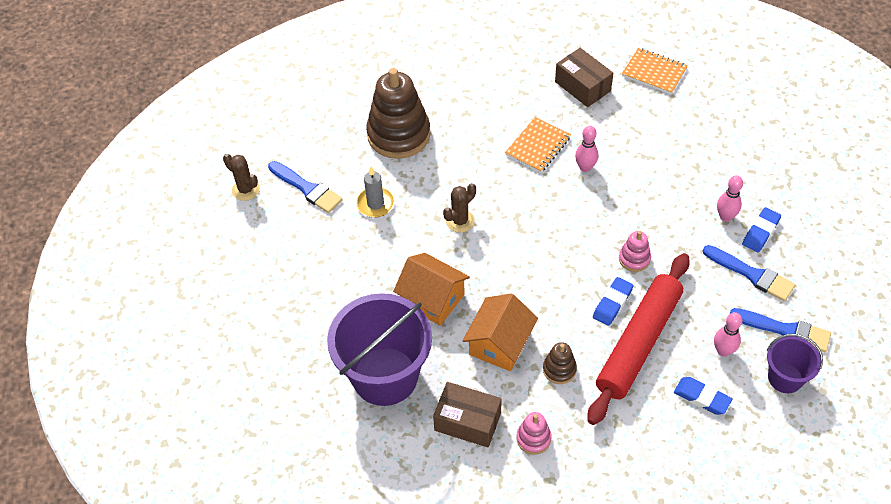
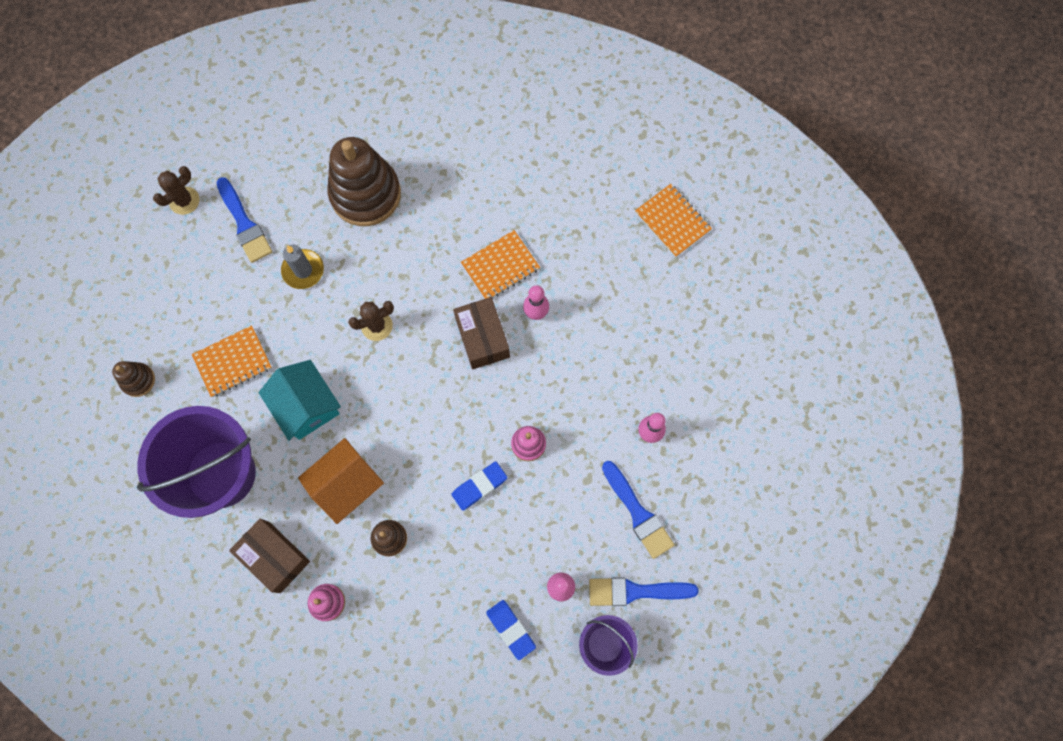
camera: 20 degrees right, 20 degrees up
(246, 190) = (184, 201): brown cactus -> brown cactus turned 75 degrees clockwise
(272, 333) = (138, 380): none -> brown stacking toy
(350, 290) = (233, 362): none -> orange notebook
(432, 299) = (306, 406): orange house -> turquoise house
(582, 86) = (586, 209): brown box -> brown box (482, 338)
(639, 343) = (482, 542): red rolling pin -> none
(760, 232) = (675, 467): blue eraser -> none
(785, 330) = (635, 591): blue brush -> blue brush turned 135 degrees clockwise

